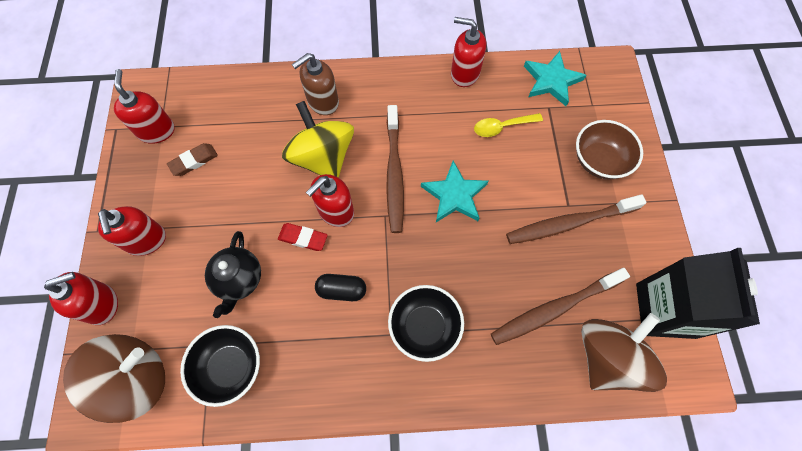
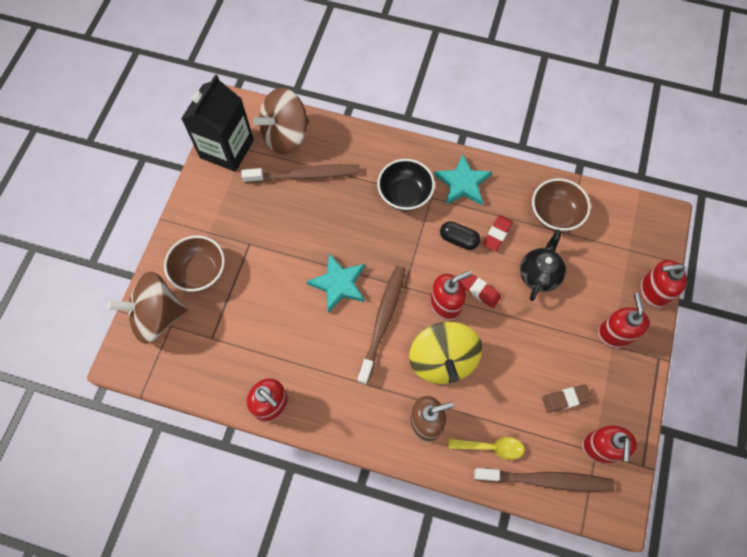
camera: 160 degrees left, 0 degrees up
(136, 379) = (626, 228): brown spinning top -> brown spinning top (157, 316)
(230, 367) = (555, 214): black bowl -> brown bowl
(298, 313) = (497, 234): none -> red eraser
(502, 127) = (265, 333): yellow spoon -> yellow spoon (491, 447)
(551, 81) = (192, 365): turquoise star -> turquoise star (462, 183)
(569, 223) = (257, 230): brown toothbrush -> brown toothbrush (546, 480)

